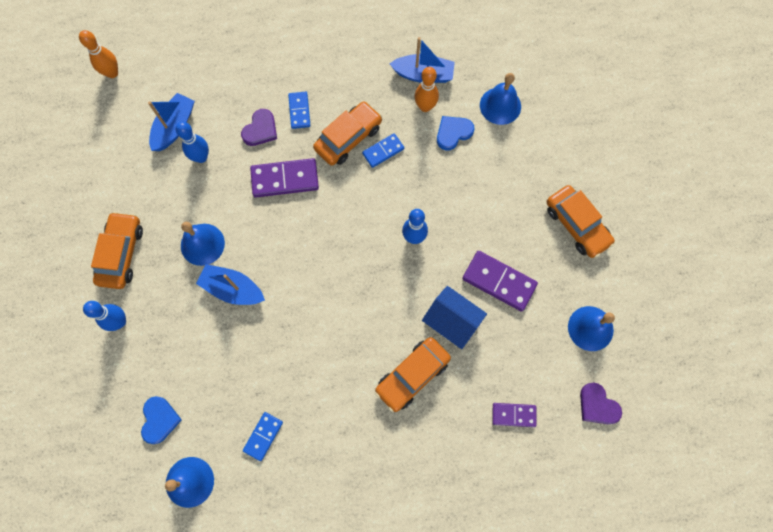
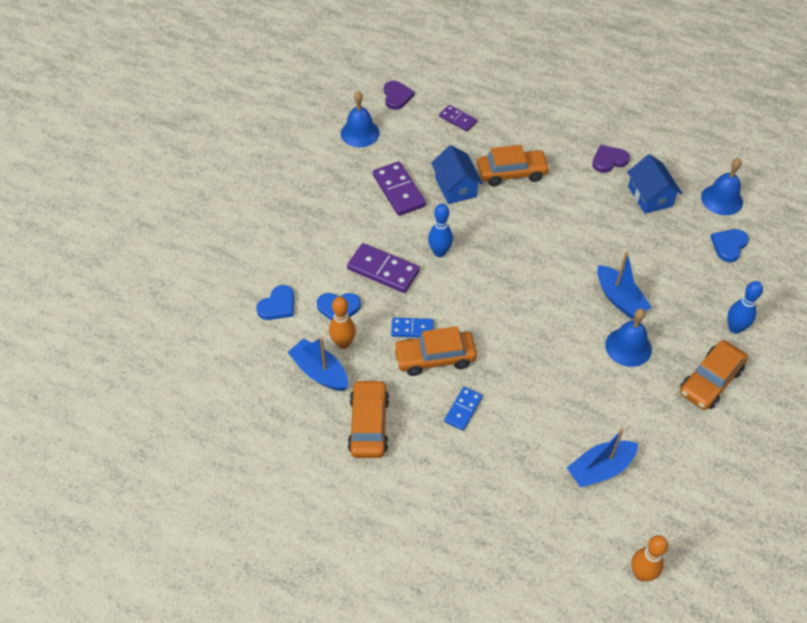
camera: 145 degrees left, 20 degrees down
(201, 157) = (588, 423): blue bowling pin -> none
(260, 129) = (513, 414): purple heart -> purple heart (609, 160)
(263, 436) = (650, 196): blue domino -> blue house
(285, 179) = (518, 357): purple domino -> purple domino (383, 270)
(500, 105) = (278, 305): blue bell -> blue heart
(577, 225) = (305, 192): orange car -> orange car (368, 424)

